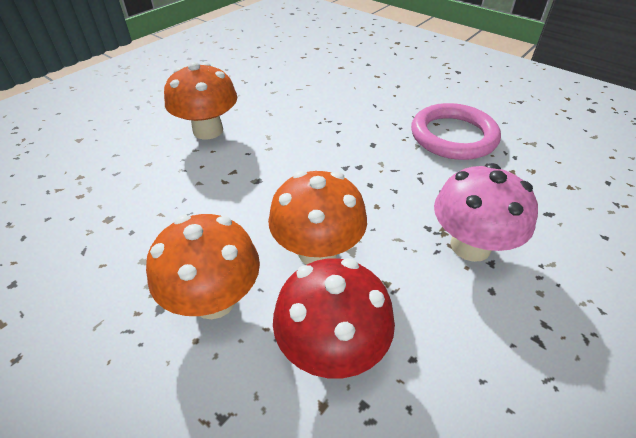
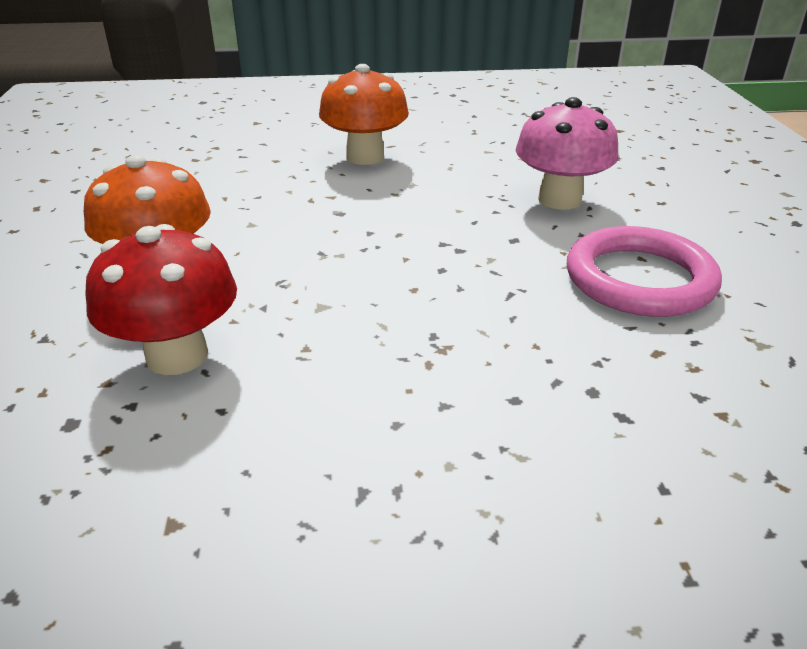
camera: 45 degrees right, 10 degrees down
(317, 251) = (291, 288): orange mushroom -> none
(470, 246) = (449, 377): pink mushroom -> pink mushroom (559, 199)

